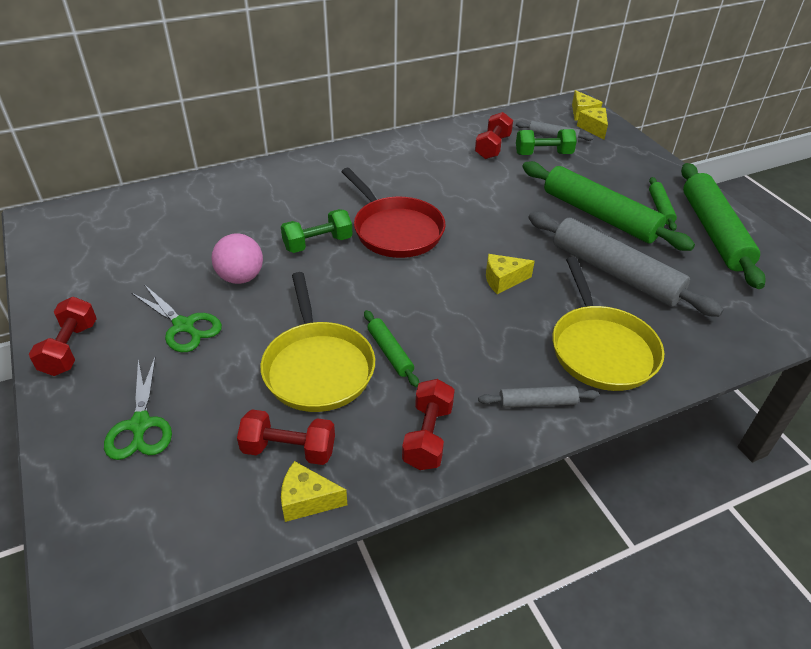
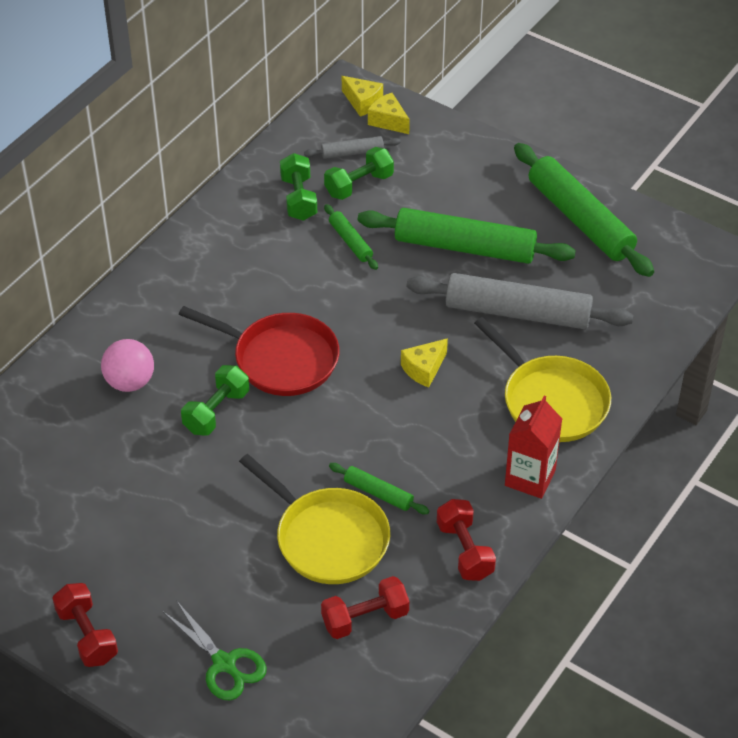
camera: 30 degrees left, 5 degrees up
(183, 326) = (170, 561): green scissors -> none
(241, 277) = (175, 486): pink ball -> pink ball (130, 382)
(307, 500) = (412, 648): yellow cheese -> none
(492, 147) = (298, 198): red dumbbell -> green dumbbell
(537, 402) = (530, 478): grey rolling pin -> red carton
(660, 208) = (517, 210): green rolling pin -> green rolling pin (350, 241)

